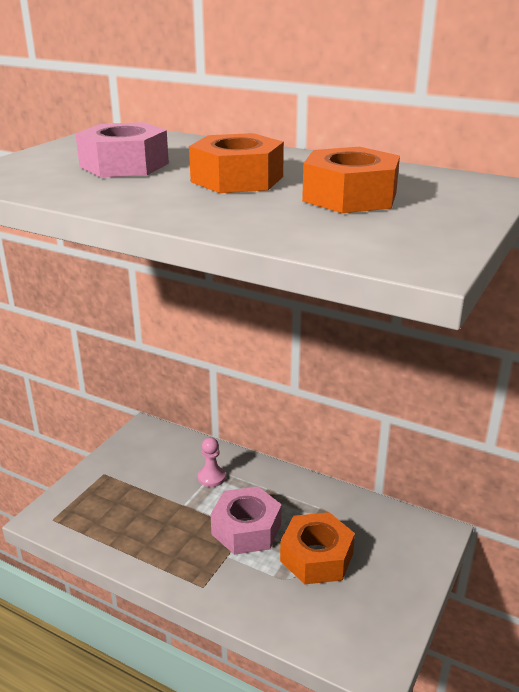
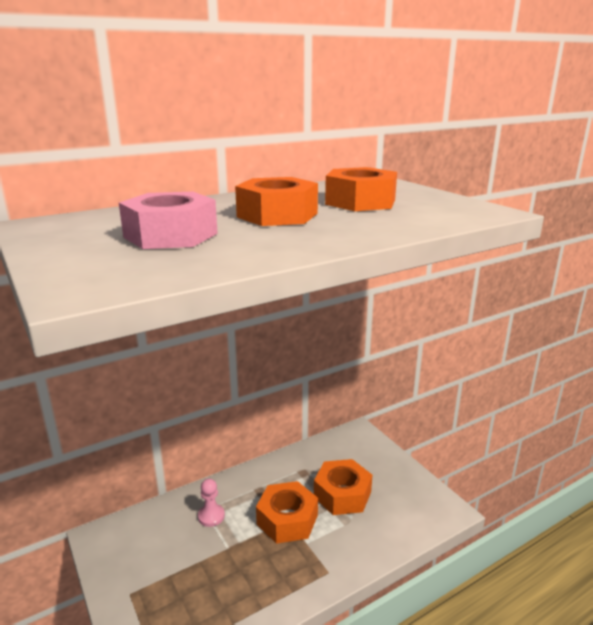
camera: 60 degrees left, 5 degrees down
(246, 529) = (287, 520): pink nut -> orange nut

